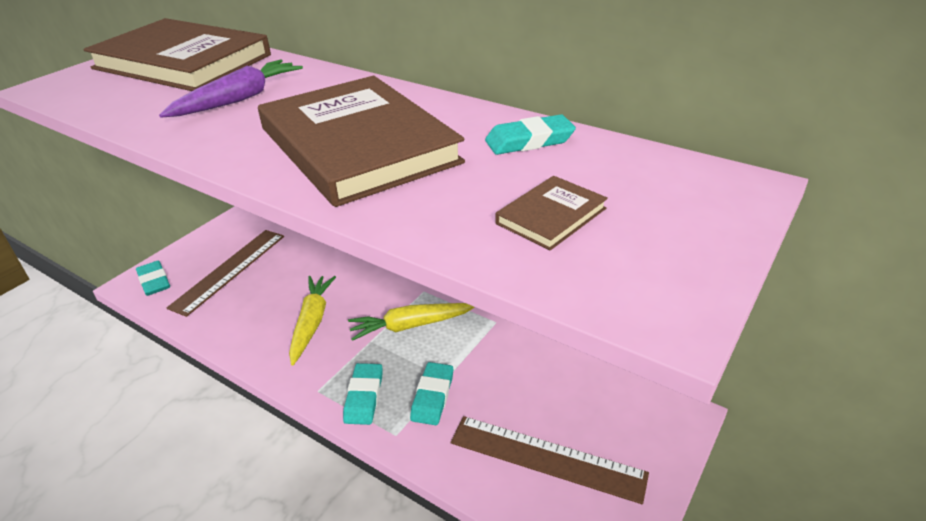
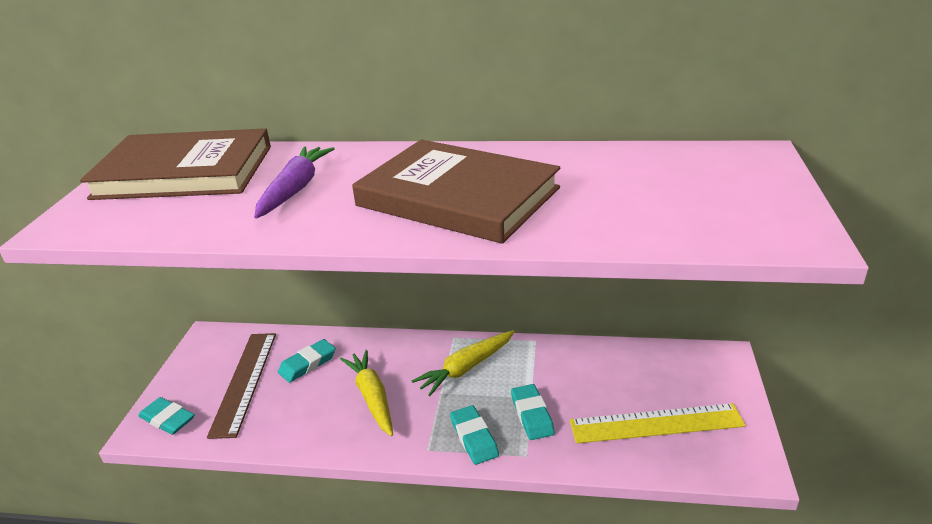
camera: 25 degrees left, 5 degrees down
(529, 141) = (587, 161): turquoise eraser -> turquoise eraser (307, 364)
(547, 457) = (656, 423): brown ruler -> yellow ruler
(551, 216) = (665, 205): brown book -> none

